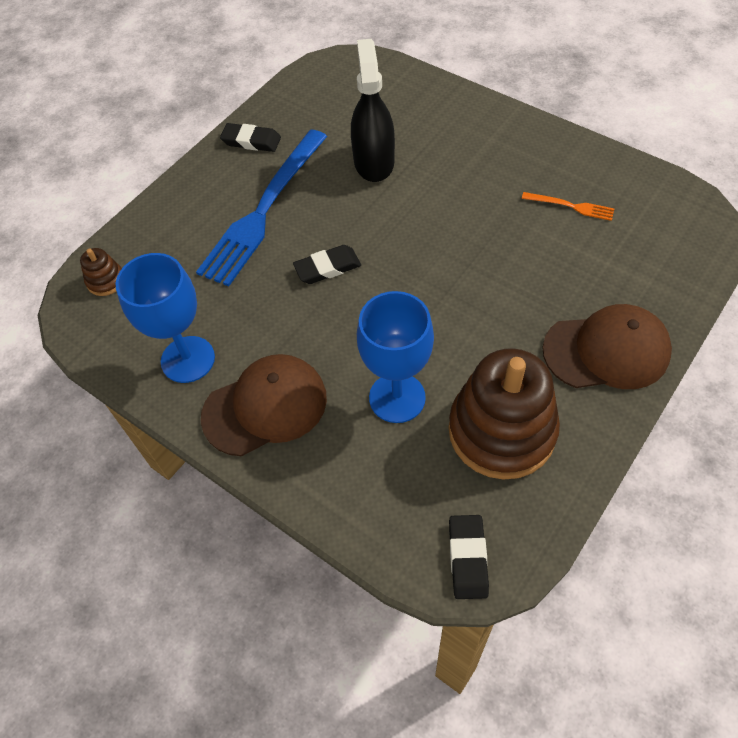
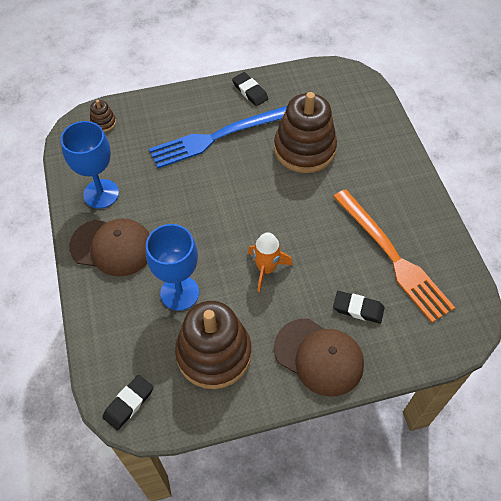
camera: 35 degrees right, 0 degrees up
(327, 267) = (217, 194): black eraser -> black eraser (358, 309)
(374, 162) = (304, 149): black spray bottle -> brown stacking toy
(462, 305) = (266, 269): none -> orange rocket
(570, 206) = (392, 257): orange fork -> orange fork, size x2.39

